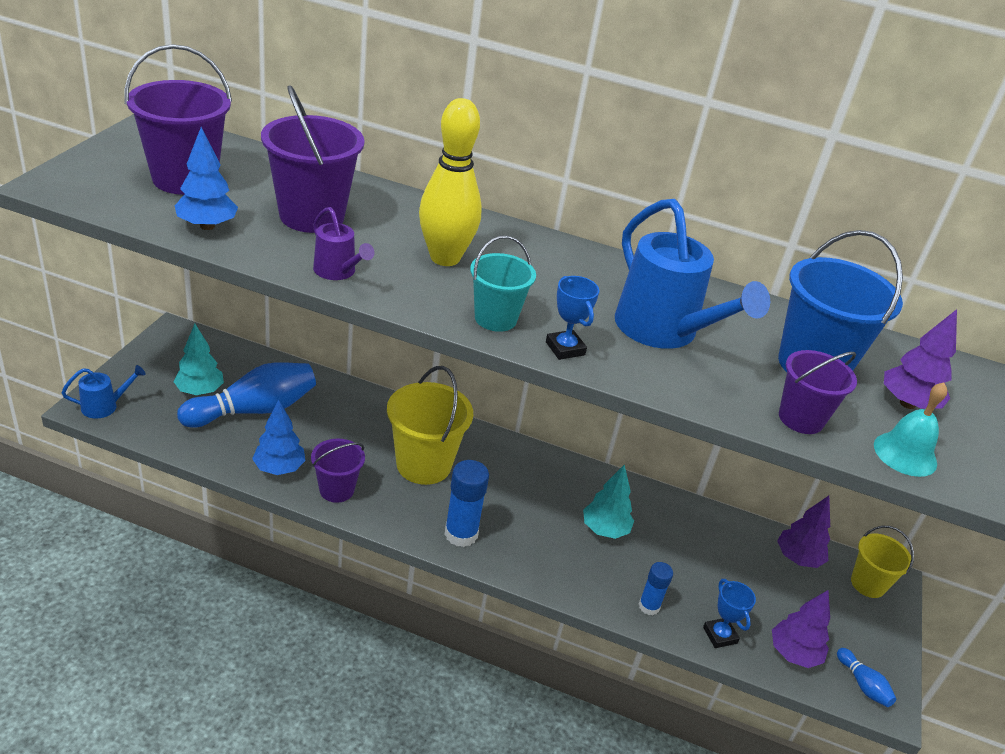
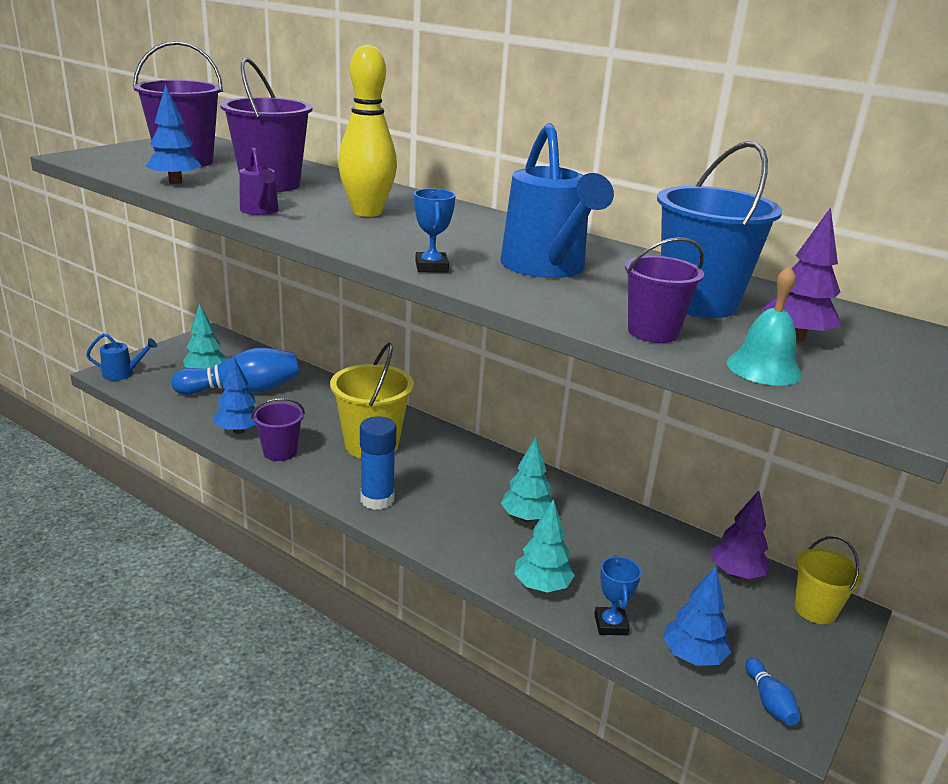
camera: 20 degrees right, 10 degrees down
(495, 318) = (379, 245): turquoise bucket -> none
(649, 606) = (542, 586): blue glue stick -> turquoise tree
(793, 654) = (692, 656): purple tree -> blue tree

